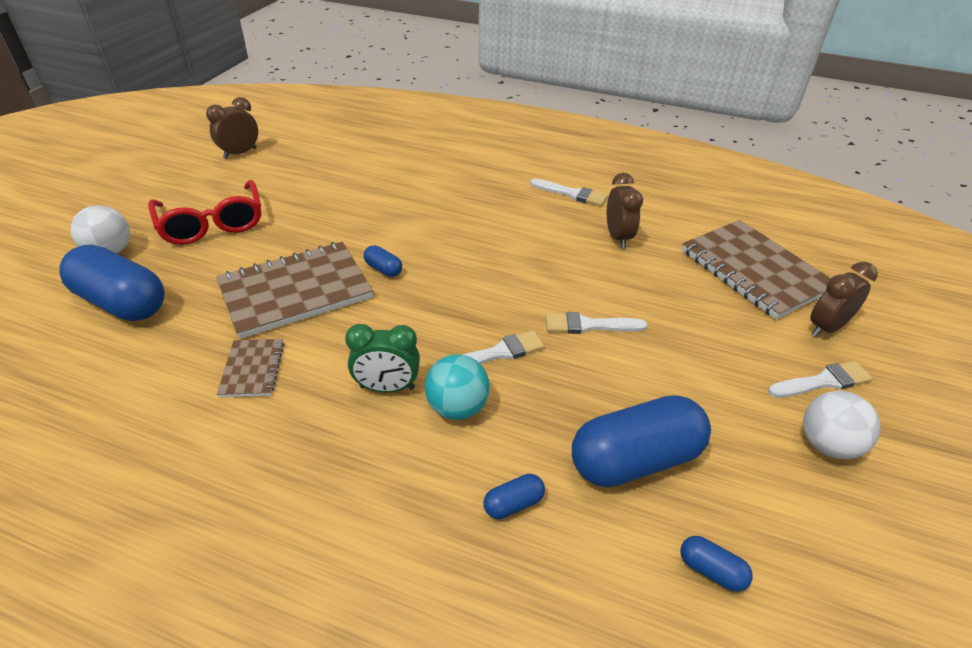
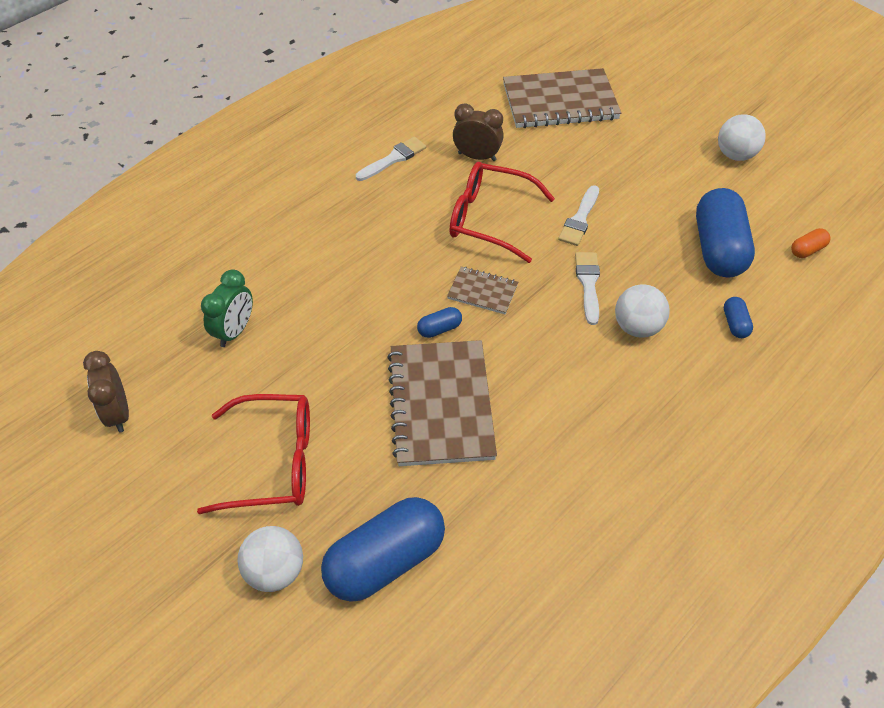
camera: 65 degrees left, 10 degrees up
(252, 369) = (539, 456): brown notebook -> brown notebook (482, 292)
(387, 387) = (599, 365): green clock -> green clock (234, 331)
(457, 407) = (637, 327): turquoise ball -> white ball
(541, 264) = (489, 219): none -> red glasses
(711, 570) = (807, 250): blue capsule -> orange capsule
(823, 381) = (684, 128): white brush -> none
(826, 328) = (636, 99): brown clock -> none

